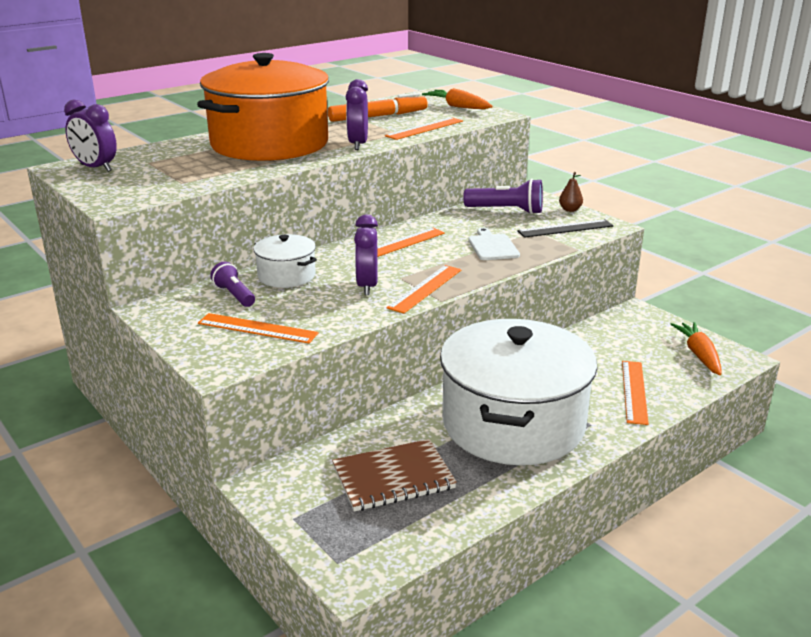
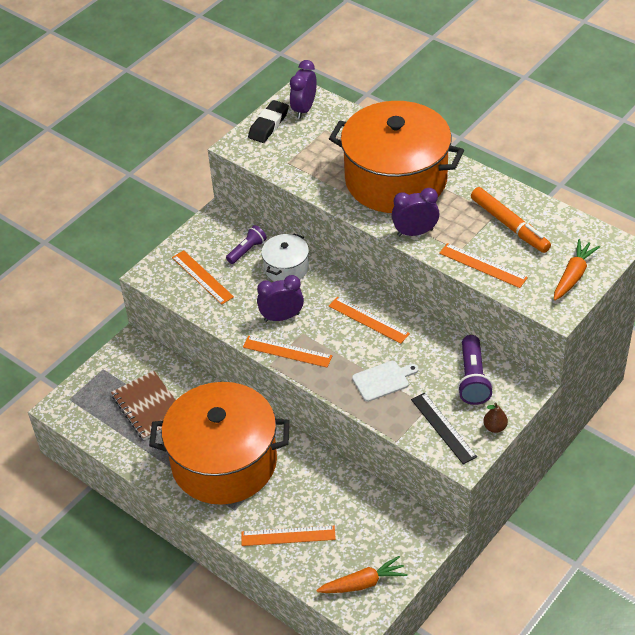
camera: 80 degrees right, 20 degrees up
(97, 185) = (268, 125): none -> black eraser
(257, 328) = (202, 277): orange ruler -> orange ruler turned 45 degrees counterclockwise
(513, 423) = (224, 462): white pot -> orange pot

